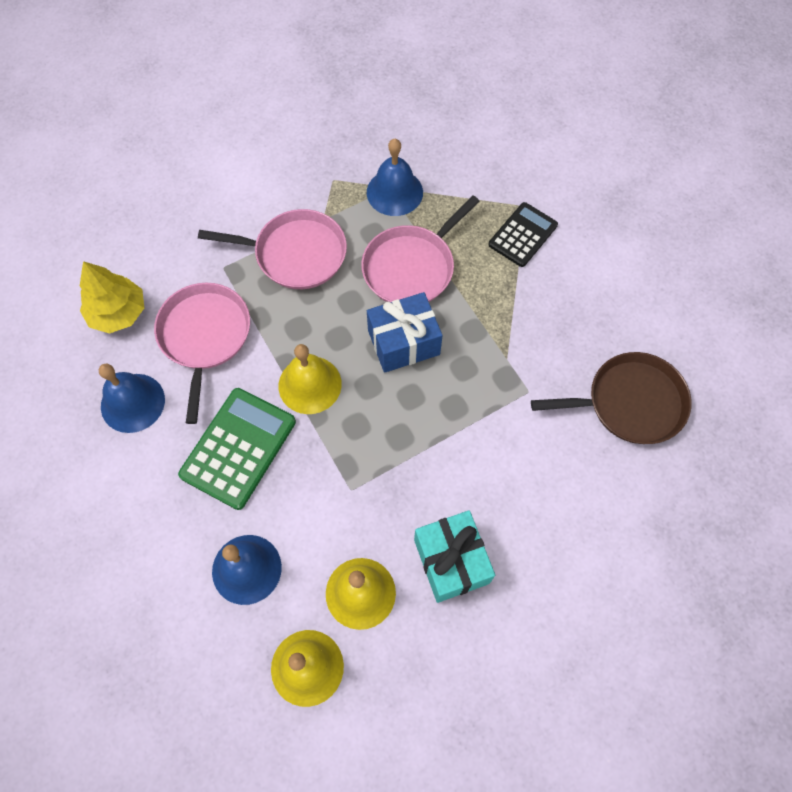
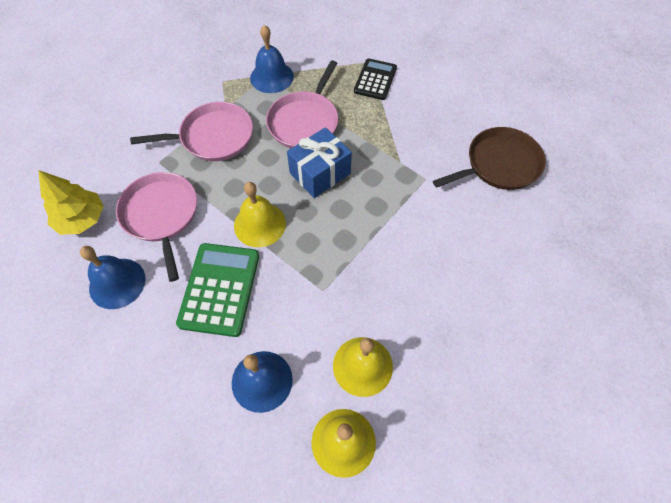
camera: 20 degrees left, 5 degrees down
(451, 561) = (423, 316): turquoise gift -> none

